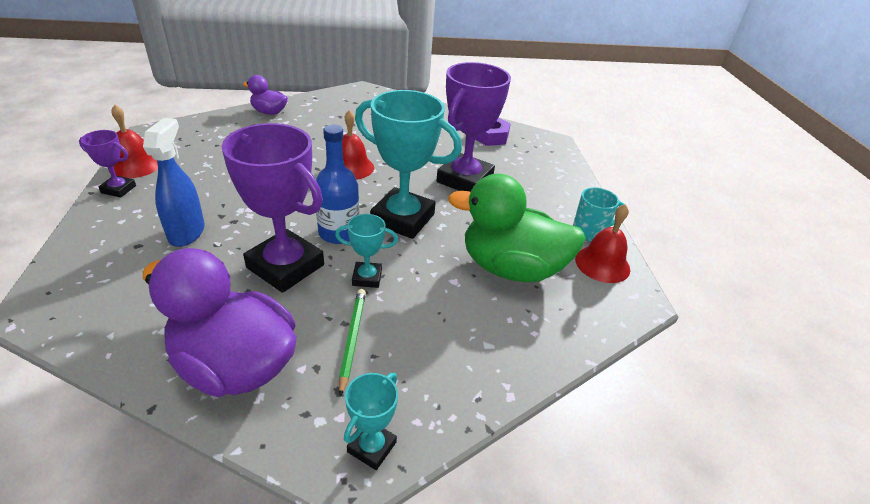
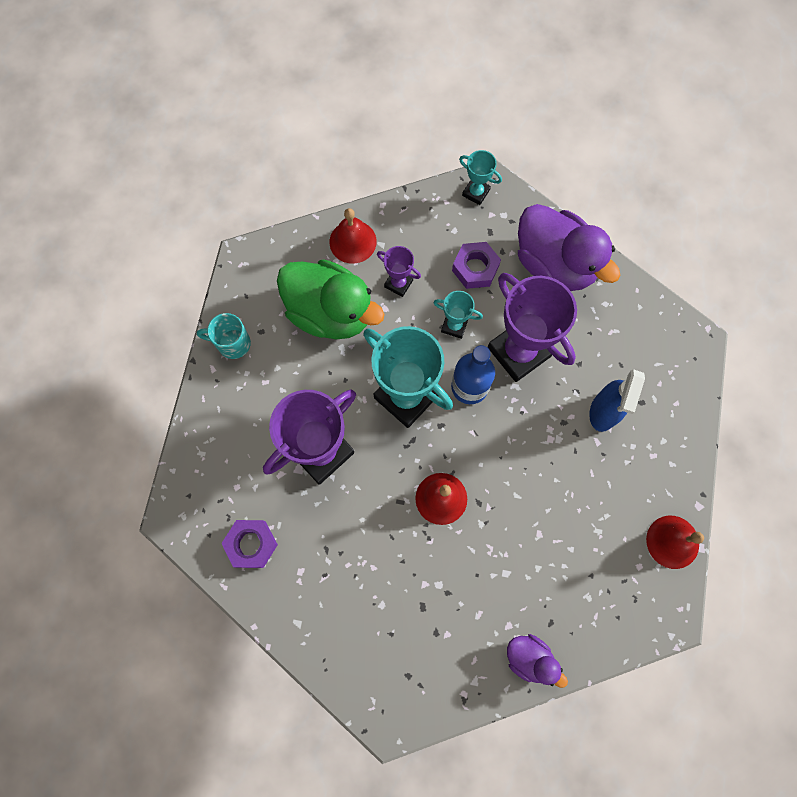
camera: 160 degrees left, 35 degrees up
(118, 189) = (678, 495): purple trophy -> purple trophy (398, 283)
(352, 339) = (475, 268): green pencil -> purple nut
(372, 447) = (476, 192): turquoise trophy -> turquoise trophy turned 75 degrees clockwise
(602, 264) = (248, 302): red bell -> red bell (353, 241)

